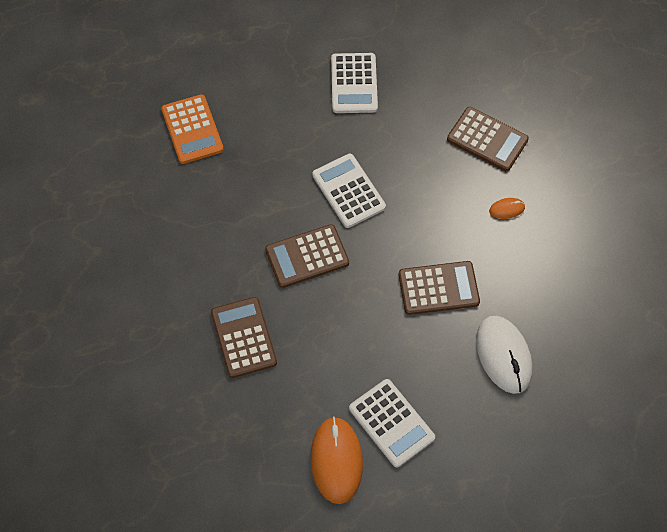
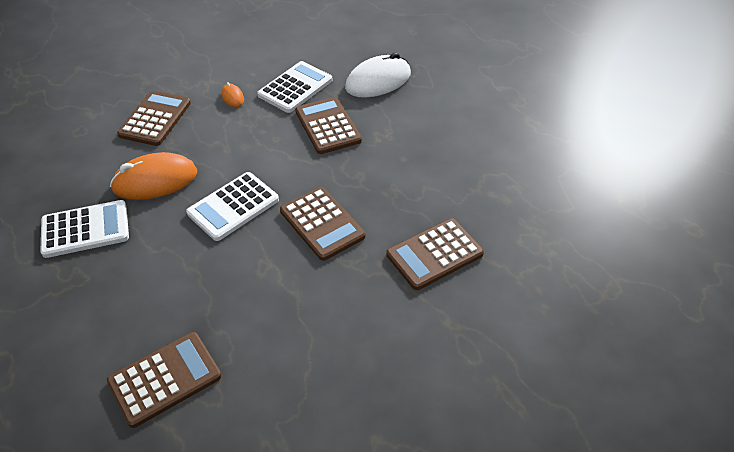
camera: 105 degrees left, 15 degrees down
(192, 129) = (165, 379): orange calculator -> brown calculator
(336, 461) = (523, 161): orange mouse -> orange mouse (155, 181)
(391, 423) = (470, 134): white calculator -> white calculator (295, 88)

